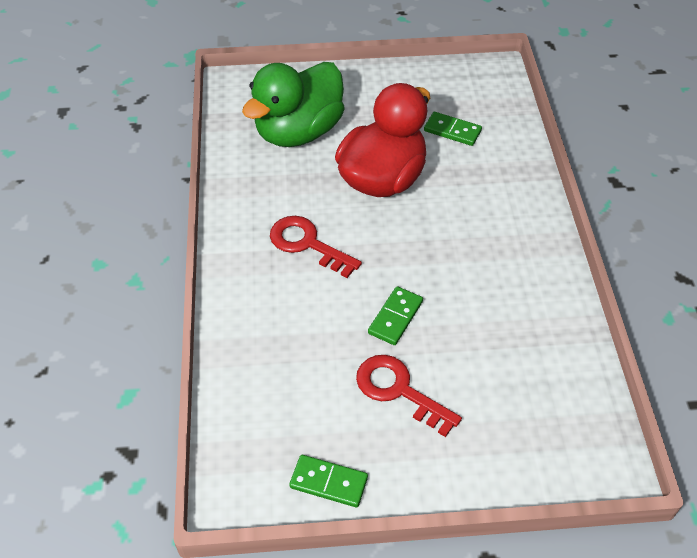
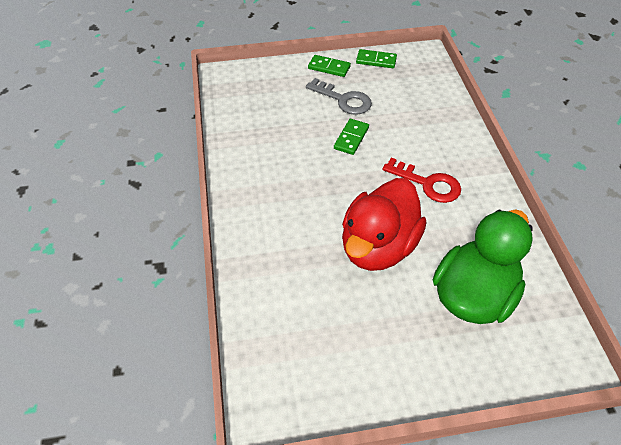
camera: 175 degrees right, 0 degrees up
(399, 391) = (343, 99): red key -> grey key
(452, 131) = (315, 309): green domino -> green domino (329, 67)

